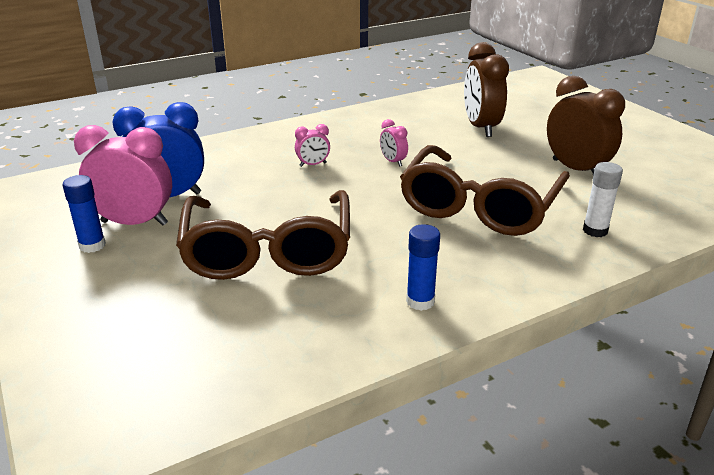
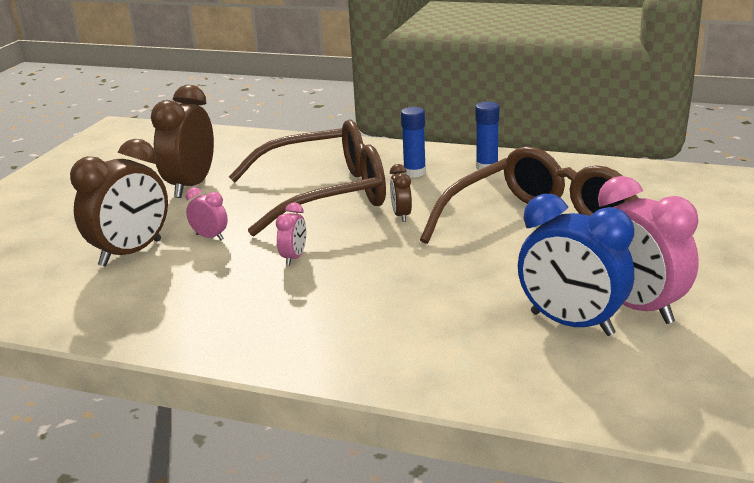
camera: 130 degrees left, 5 degrees down
(92, 245) = (699, 301): blue glue stick -> blue glue stick (414, 172)
(313, 164) = (368, 291): pink clock -> pink clock (210, 237)
(391, 216) = (401, 215): none -> brown clock
(595, 230) = (299, 154): white glue stick -> none

